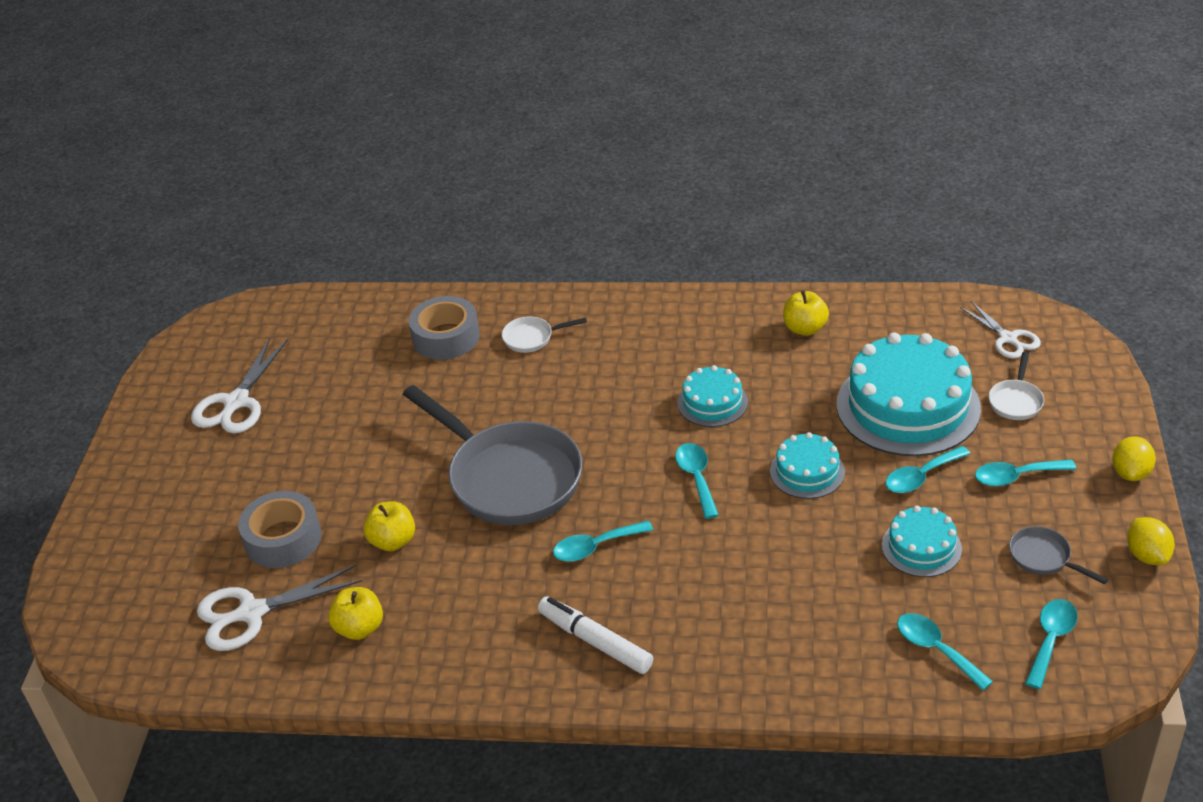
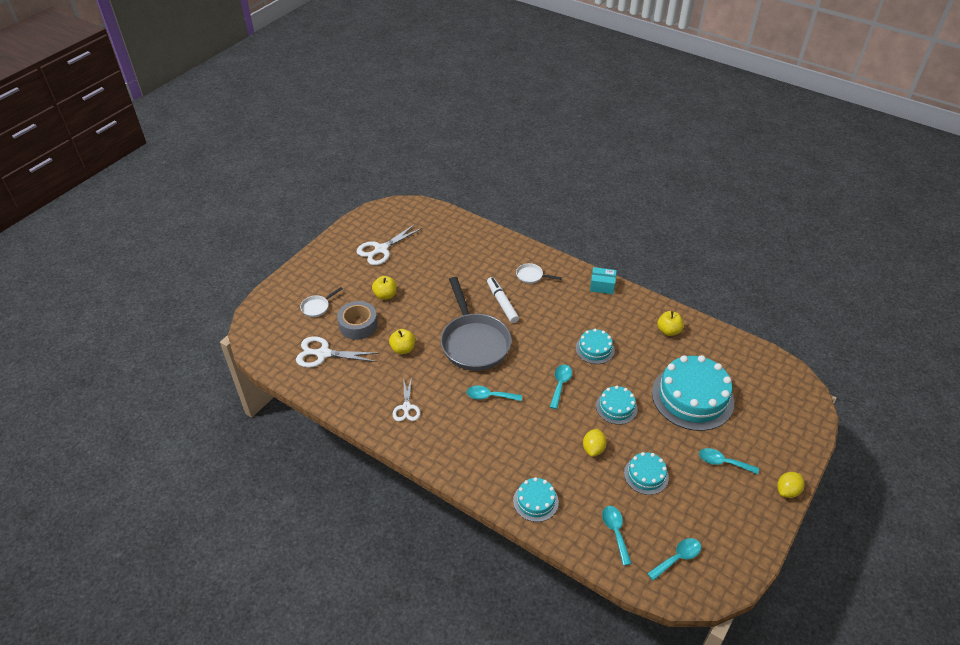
camera: 25 degrees right, 5 degrees up
(359, 628) = (362, 384): yellow apple -> yellow apple (385, 295)
(446, 337) = (492, 258): grey tape -> none
(595, 641) = (458, 443): white marker -> white marker (502, 303)
(656, 306) = (602, 286): none -> turquoise box
(784, 666) = (535, 501): none -> turquoise cake
(921, 477) = (672, 438): turquoise spoon -> none
(1008, 338) = (773, 385): white scissors -> white scissors (406, 407)
(1016, 401) = (752, 421): white pan -> white pan (317, 307)
(1043, 558) = (705, 513): grey pan -> none
(1147, 555) = (763, 540): yellow lemon -> yellow lemon (593, 449)

